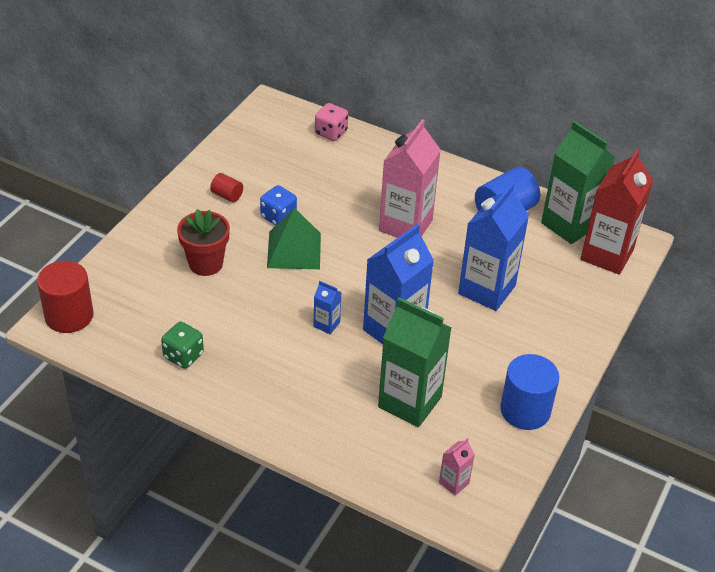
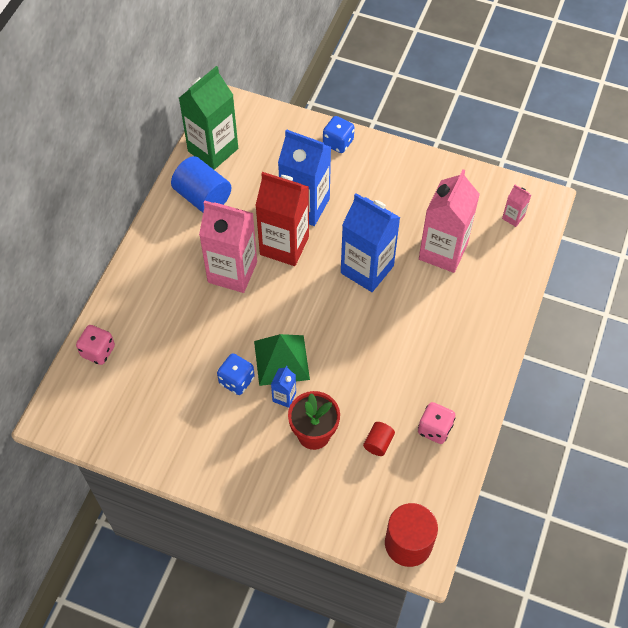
camera: 95 degrees left, 15 degrees up
(183, 356) = (434, 429): green dice -> pink dice
(227, 195) = (211, 433): red cylinder -> red cylinder (378, 443)
(326, 324) = (371, 320): blue carton -> blue carton (284, 397)
(409, 402) = (443, 251): green carton -> pink carton
(525, 410) = (431, 176): blue cylinder -> none
(579, 329) = (338, 143): none -> blue dice
(607, 255) = (247, 124): red carton -> red carton (284, 245)

